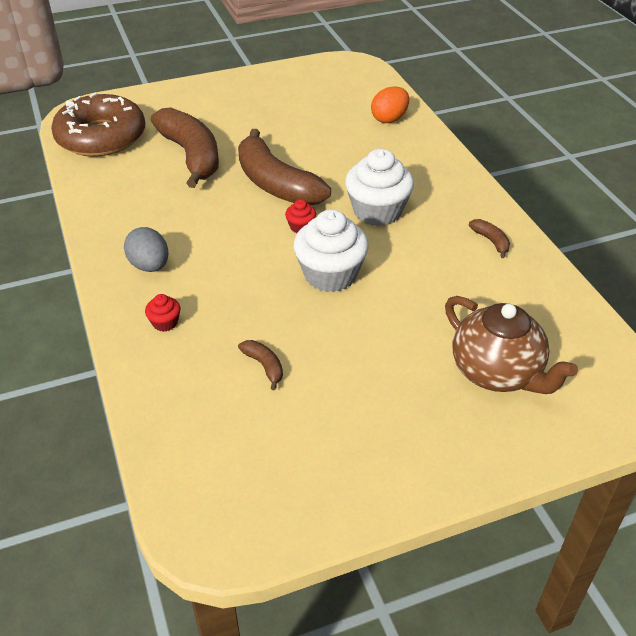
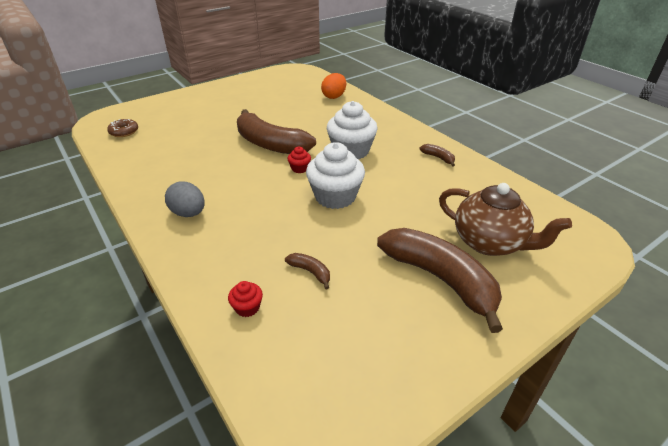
camera: 15 degrees left, 5 degrees down
(101, 137) = (124, 132): brown donut -> brown donut, size x0.41
(165, 323) = (214, 254): red cupcake -> red cupcake (247, 307)
(191, 156) = (199, 135): brown banana -> brown banana (440, 279)

